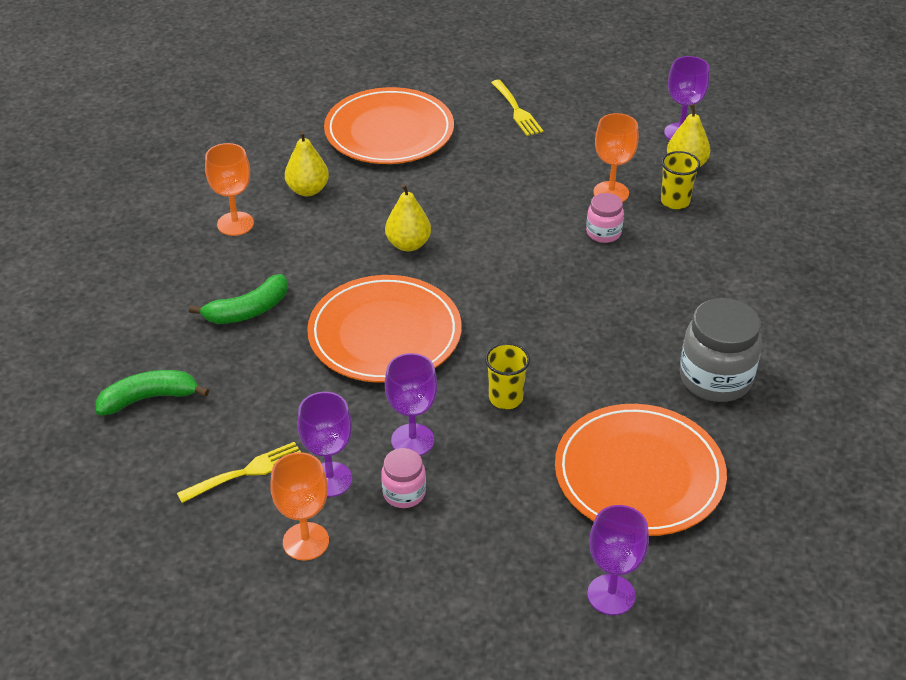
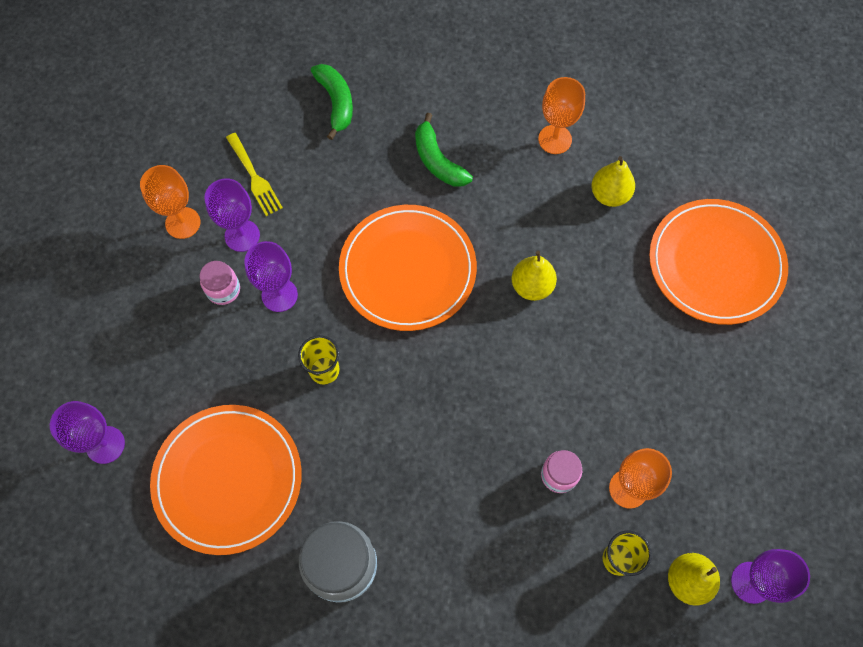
camera: 90 degrees right, 25 degrees up
(517, 110) = (772, 394): yellow fork -> none

